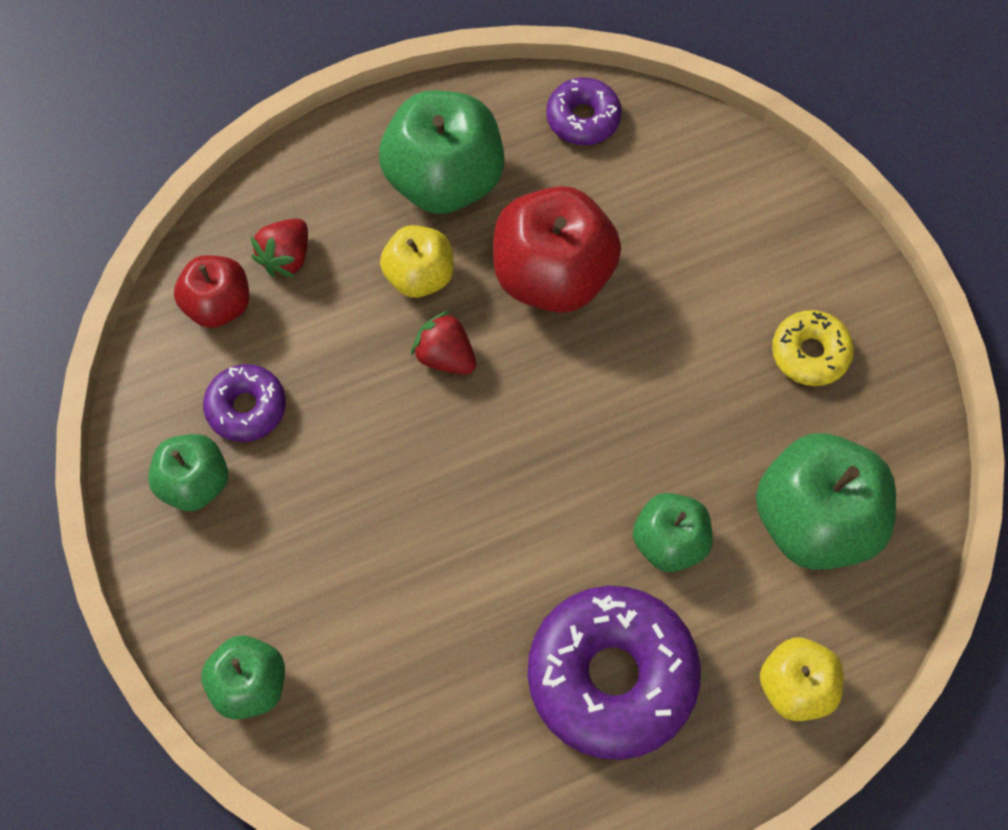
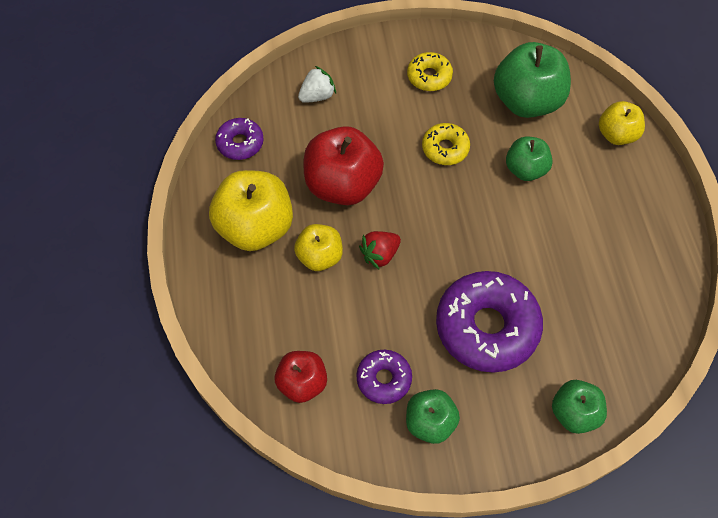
camera: 75 degrees left, 5 degrees down
(286, 257) = (280, 333): red strawberry -> none
(444, 180) = (255, 227): green apple -> yellow apple
(611, 676) = (598, 216): purple donut -> purple donut (486, 327)
(670, 408) = (445, 148): none -> yellow donut
(708, 197) = (317, 96): none -> white strawberry

